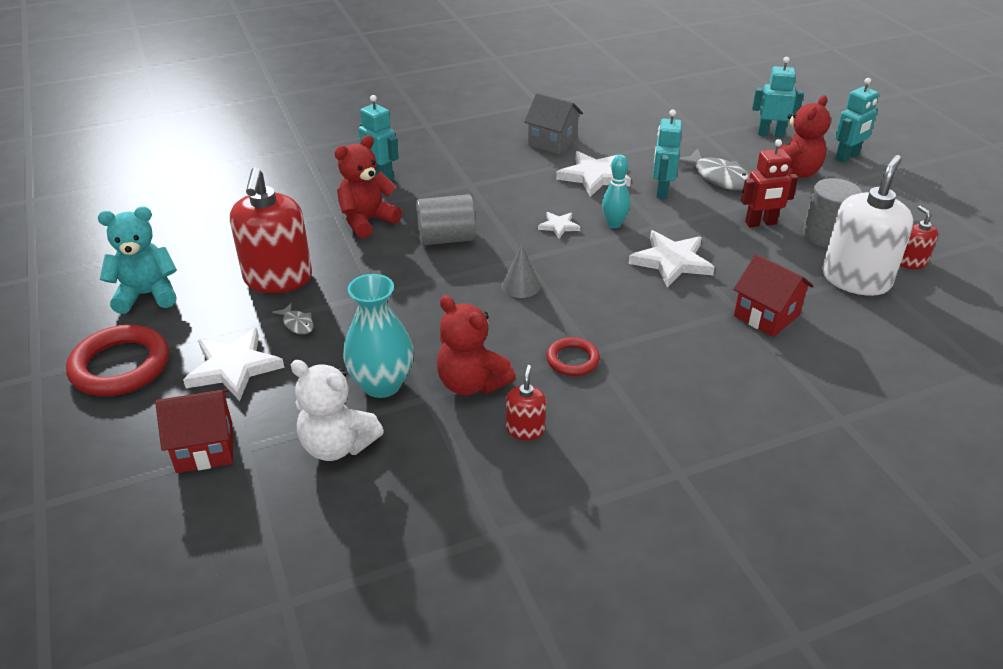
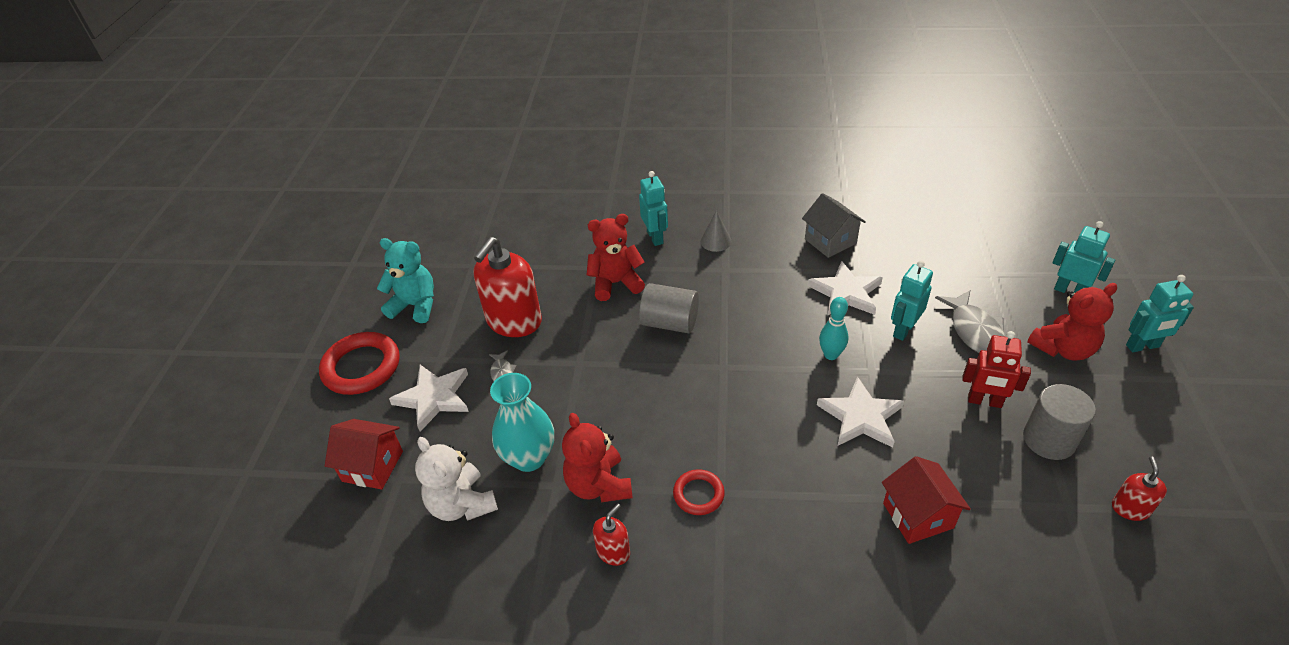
camera: 30 degrees right, 5 degrees up
(520, 285) = (702, 396): grey cone -> grey cone (716, 241)
(559, 226) = (777, 340): white star -> none
(856, 279) = (1047, 507): white soap dispenser -> none

